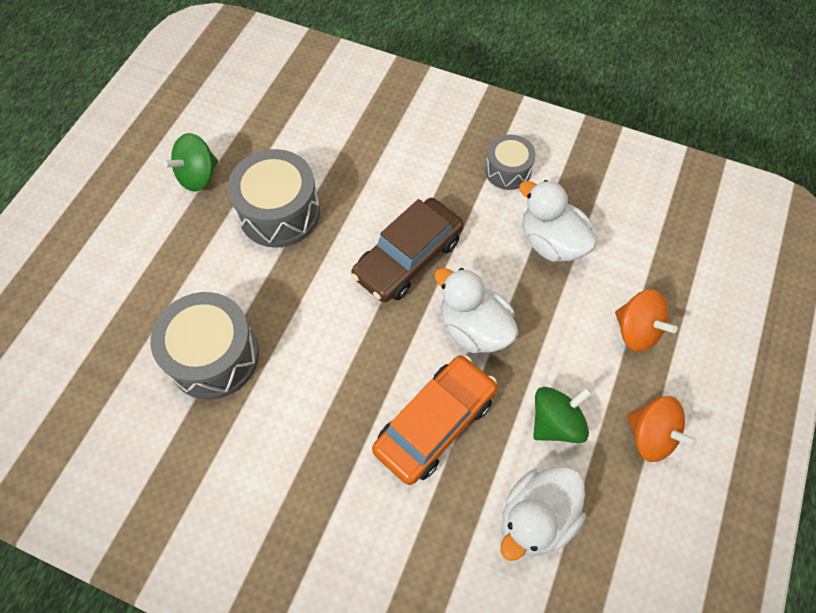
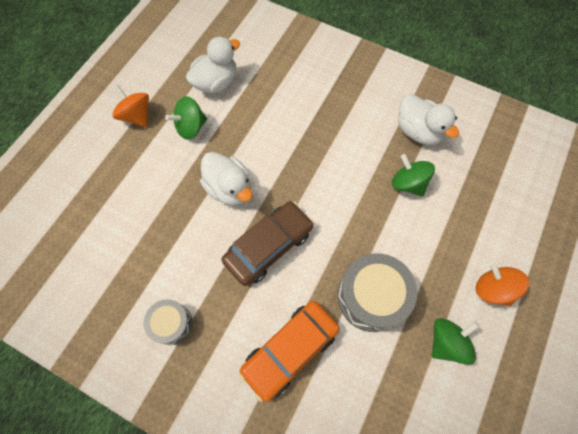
camera: 175 degrees left, 5 degrees up
(213, 356) = (408, 183): grey drum -> green spinning top
(435, 424) = (264, 132): orange car -> orange car (290, 350)
(551, 242) = (156, 250): white duck -> white duck (418, 131)
(636, 331) = (119, 178): orange spinning top -> orange spinning top (492, 289)

